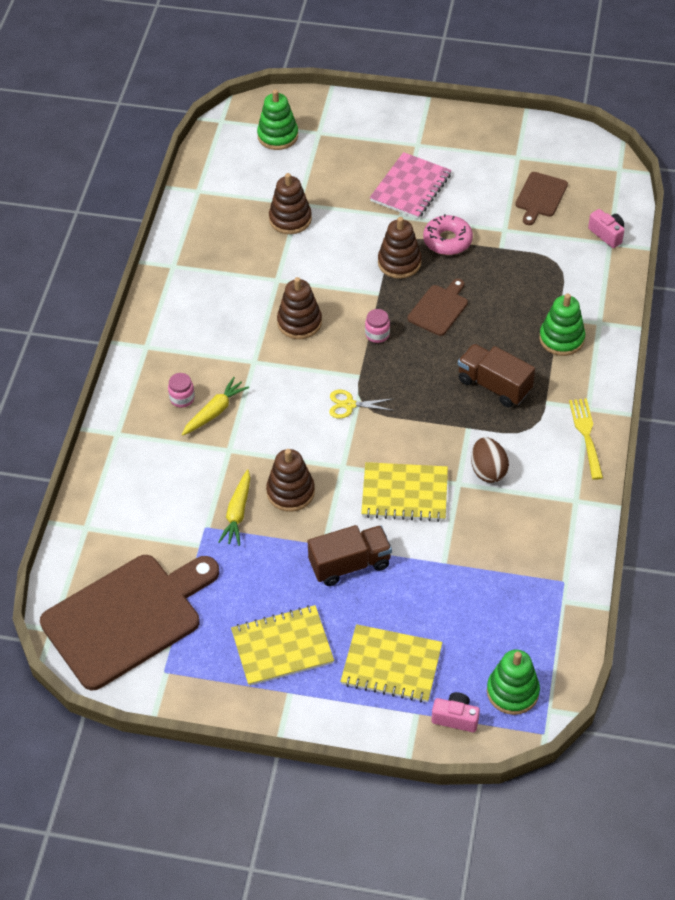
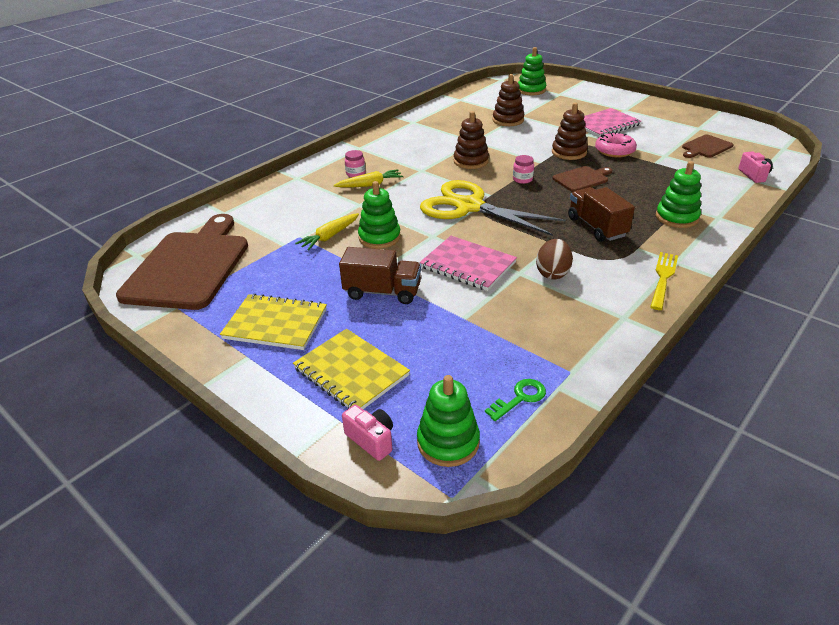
camera: 30 degrees right, 15 degrees down
(127, 618) = (189, 266): brown cutting board -> brown cutting board turned 75 degrees counterclockwise
(290, 492) = (379, 237): brown stacking toy -> green stacking toy
(349, 405) = (469, 206): yellow scissors -> yellow scissors, size x2.49
(404, 494) = (468, 265): yellow notebook -> pink notebook
(540, 626) = (520, 398): none -> green key

